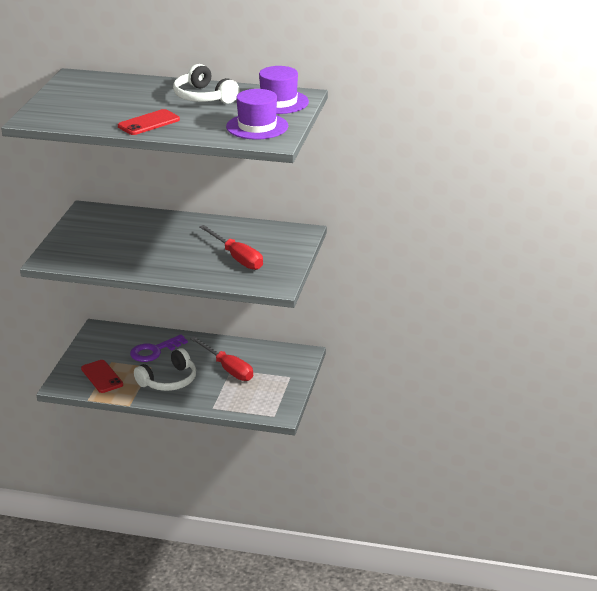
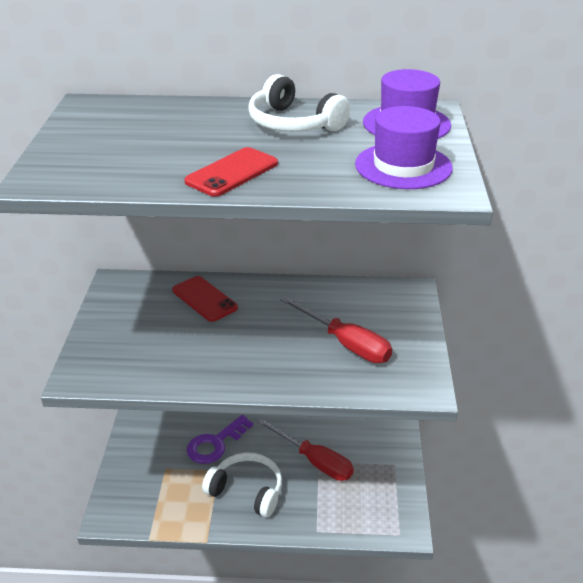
camera: 10 degrees left, 5 degrees up
(102, 377) = (159, 495): red phone -> red phone (204, 299)
(169, 380) = (247, 491): white headphones -> white headphones turned 105 degrees counterclockwise

